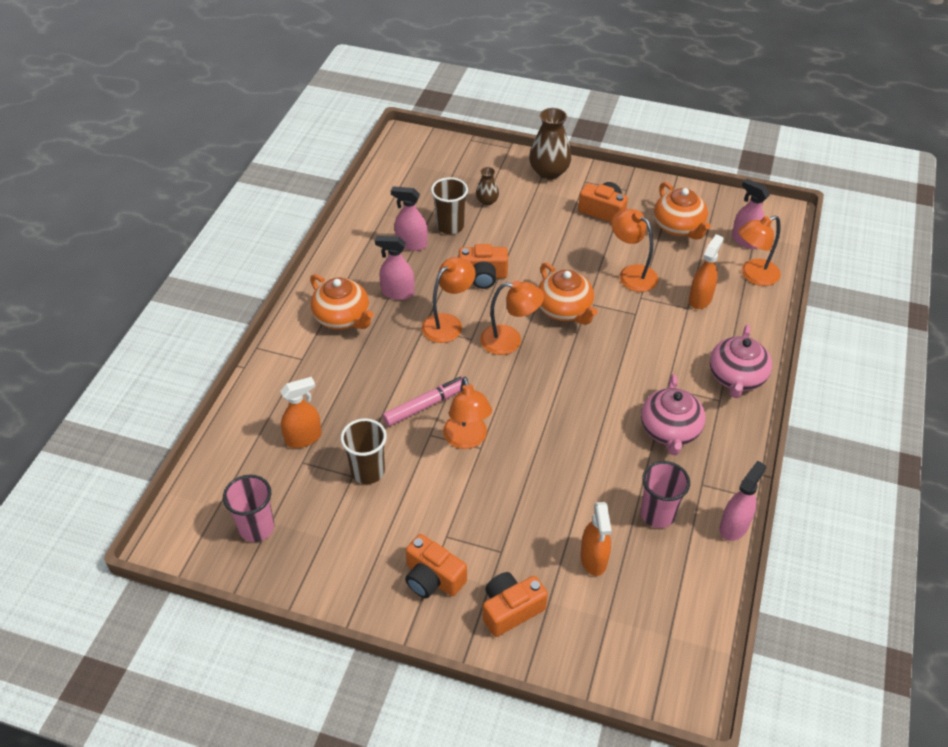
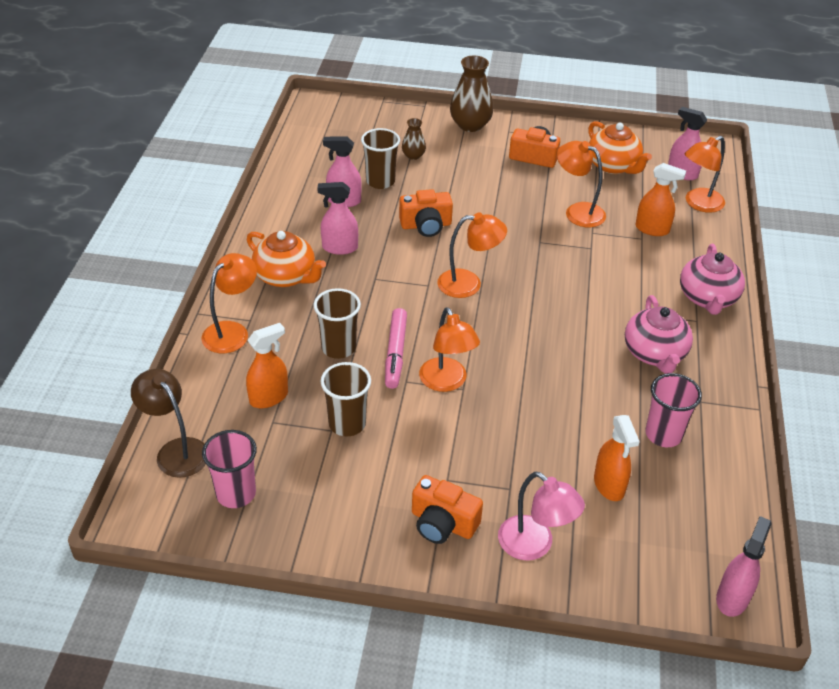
camera: 10 degrees left, 5 degrees down
(213, 481) = (176, 450): none -> brown lamp
(375, 395) = (338, 348): none -> brown cup
(426, 405) = (395, 353): pink marker -> pink marker turned 135 degrees clockwise
(448, 323) = (400, 272): orange lamp -> orange lamp (232, 331)
(511, 609) = (534, 545): orange camera -> pink lamp
(565, 310) = (518, 250): orange teapot -> none
(700, 299) = (652, 229): orange spray bottle -> orange spray bottle turned 90 degrees clockwise
(734, 526) = (744, 438): pink spray bottle -> pink spray bottle (732, 598)

